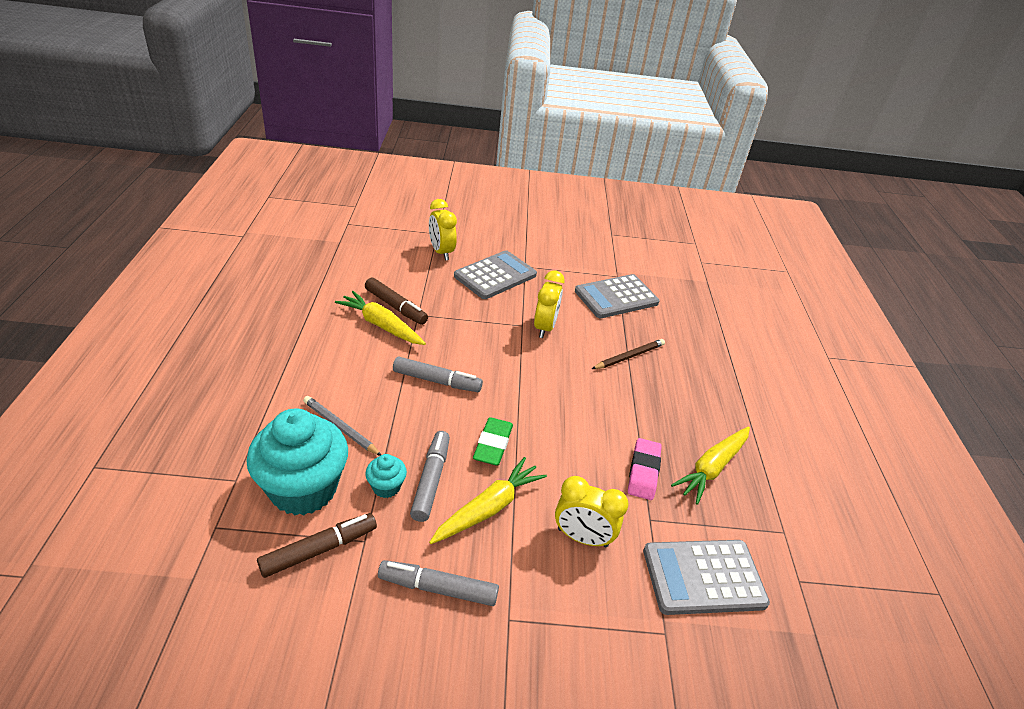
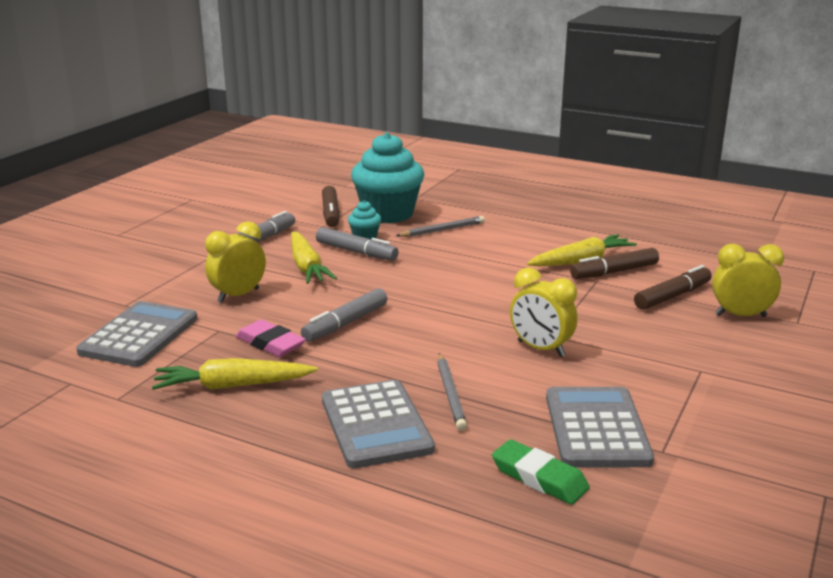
camera: 120 degrees right, 15 degrees down
(426, 278) = (672, 296): none -> brown marker
(437, 381) = (477, 273): grey marker -> grey marker (345, 324)
(493, 444) = (372, 281): green eraser -> green eraser (539, 478)
(495, 276) = (674, 341): grey calculator -> grey calculator (375, 425)
(629, 356) = (450, 394): brown pencil -> grey pencil
(712, 468) = (232, 386): yellow carrot -> yellow carrot turned 75 degrees counterclockwise

